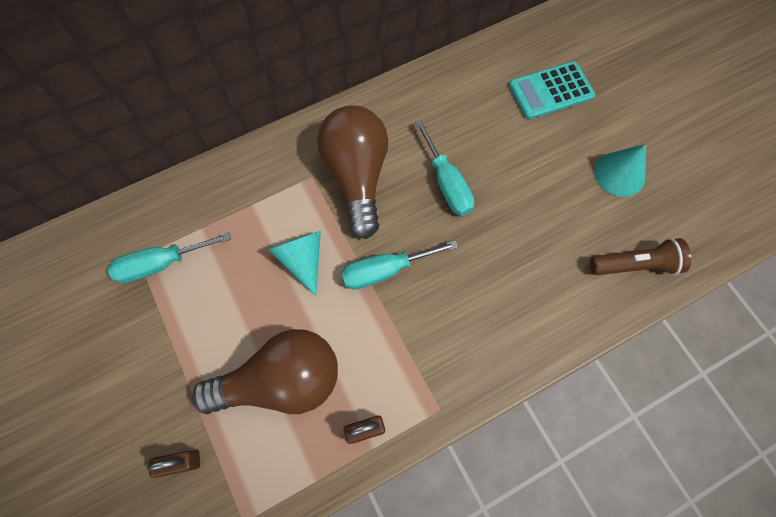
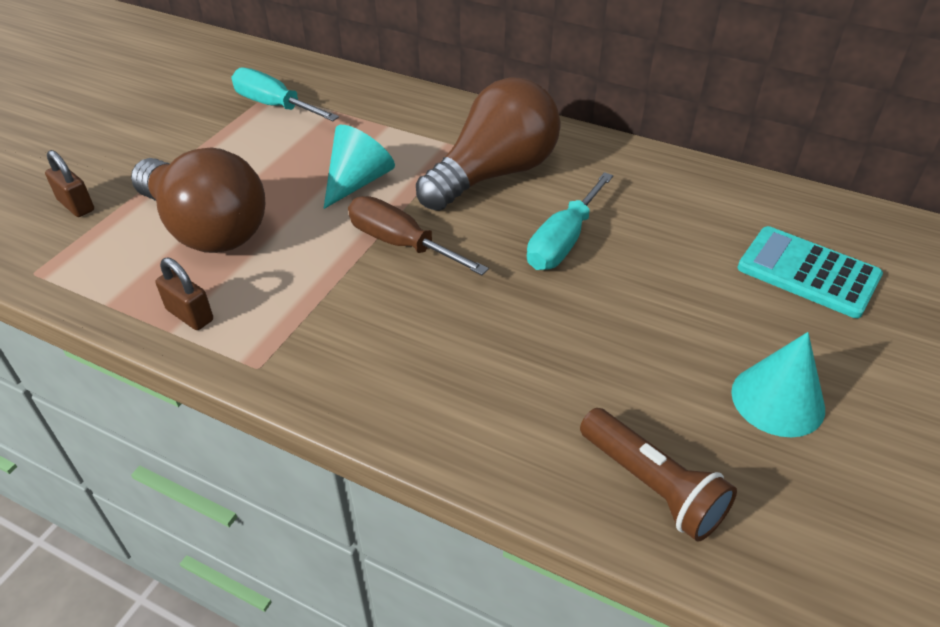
camera: 55 degrees right, 25 degrees down
(385, 270) = (401, 244): turquoise screwdriver -> brown screwdriver

